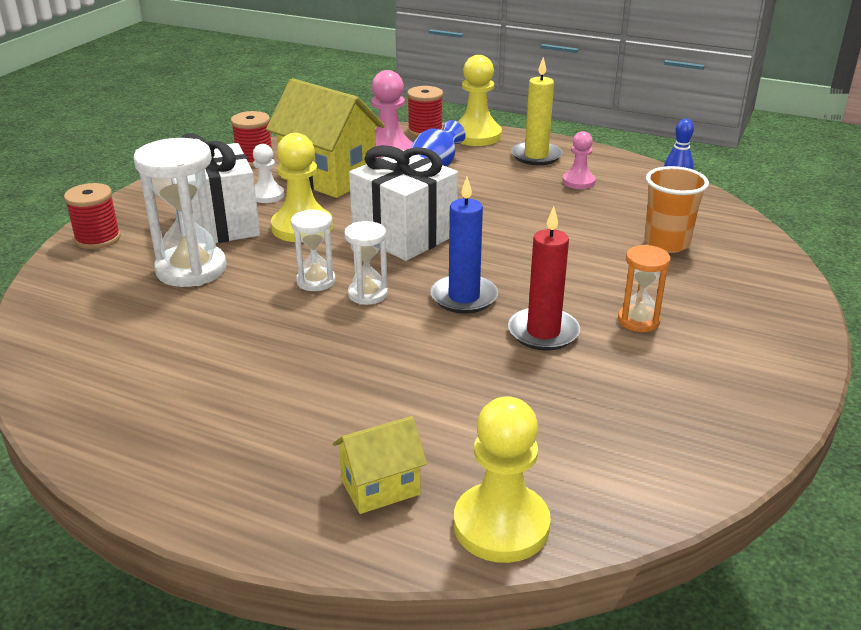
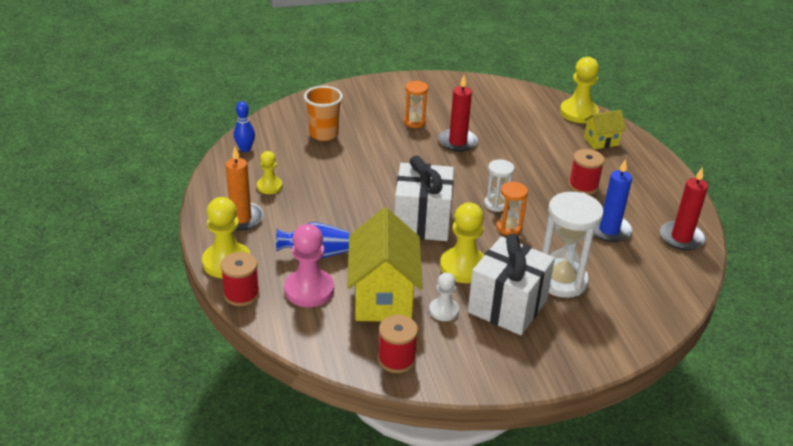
camera: 130 degrees left, 5 degrees up
(87, 401) = (681, 238): none -> red candle
(98, 239) = (592, 349): red spool -> red spool (583, 186)
(316, 281) = (509, 227): white hourglass -> orange hourglass
(380, 487) = (601, 141): yellow house -> yellow house turned 45 degrees counterclockwise
(464, 297) = (458, 174): blue candle -> blue candle (609, 230)
(536, 156) = (241, 218): yellow candle -> orange candle
(578, 182) = (269, 186): pink pawn -> yellow pawn

